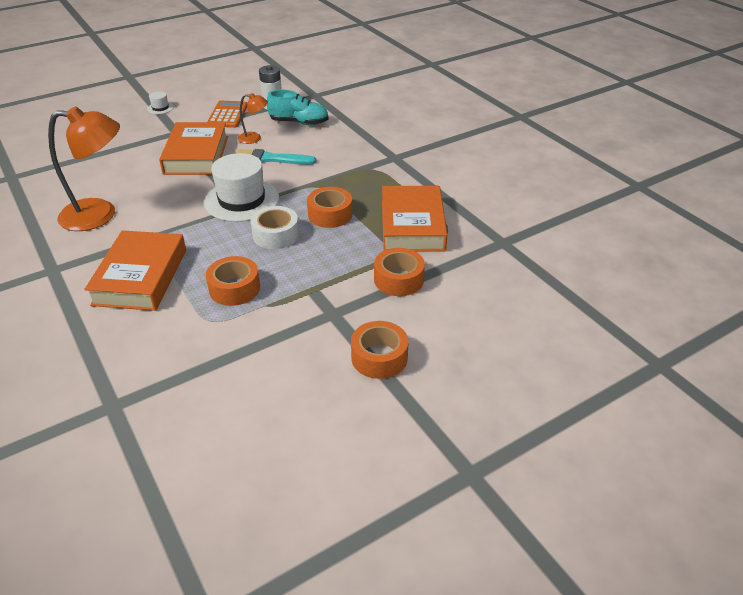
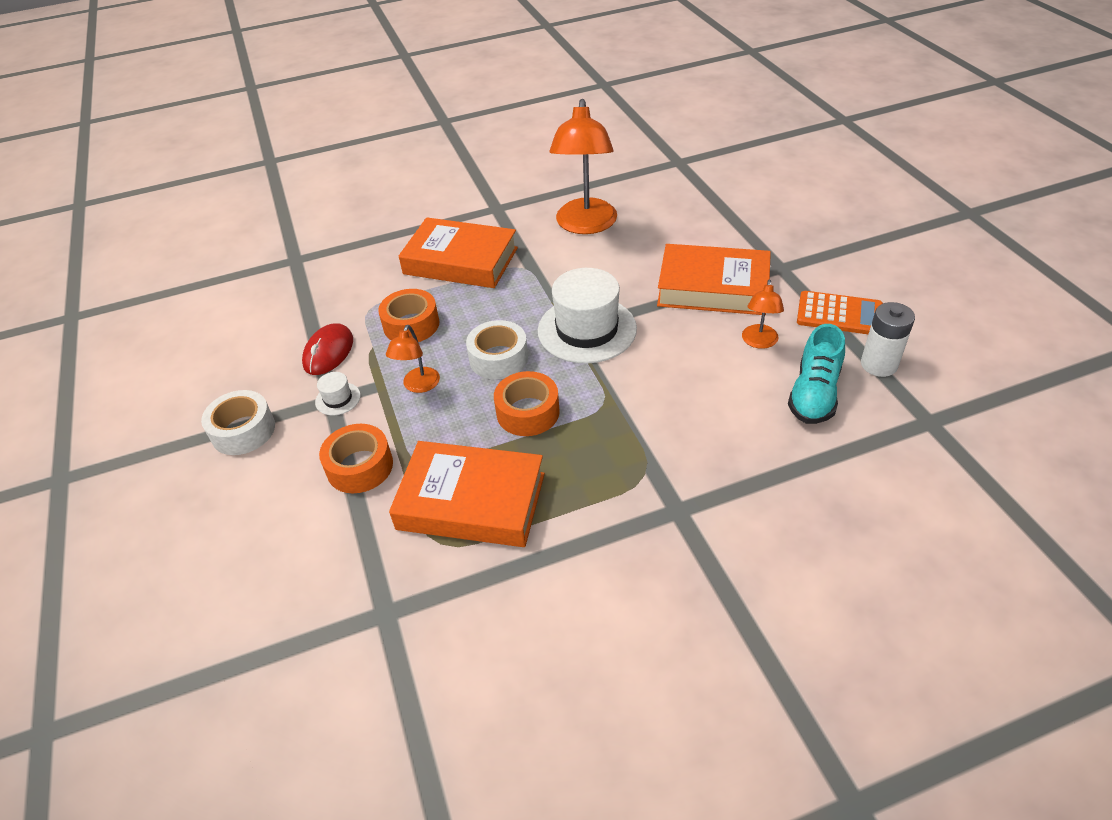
camera: 105 degrees right, 5 degrees up
(160, 108) = (859, 248): white hat -> white hat (338, 399)
(272, 159) = (692, 359): turquoise brush -> none
(273, 331) = (328, 352): none -> red mouse
(310, 268) = (418, 386): none -> orange lamp
(379, 357) = (243, 431): orange tape -> white tape

